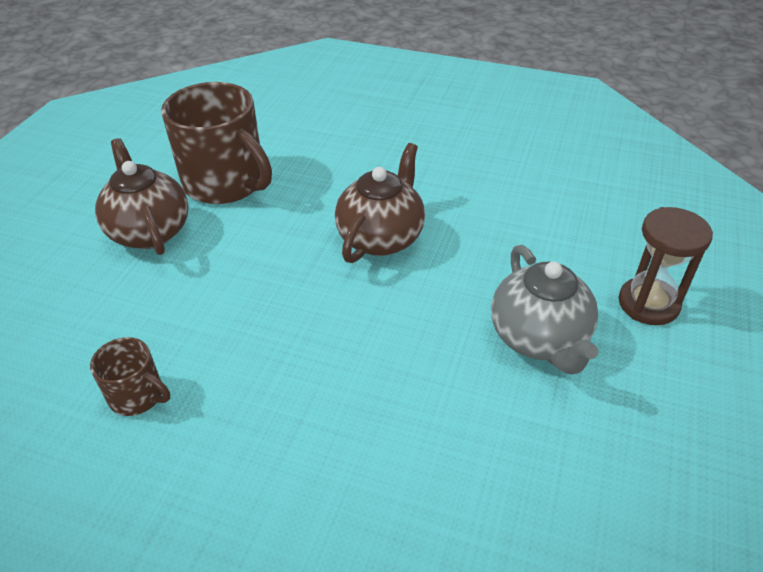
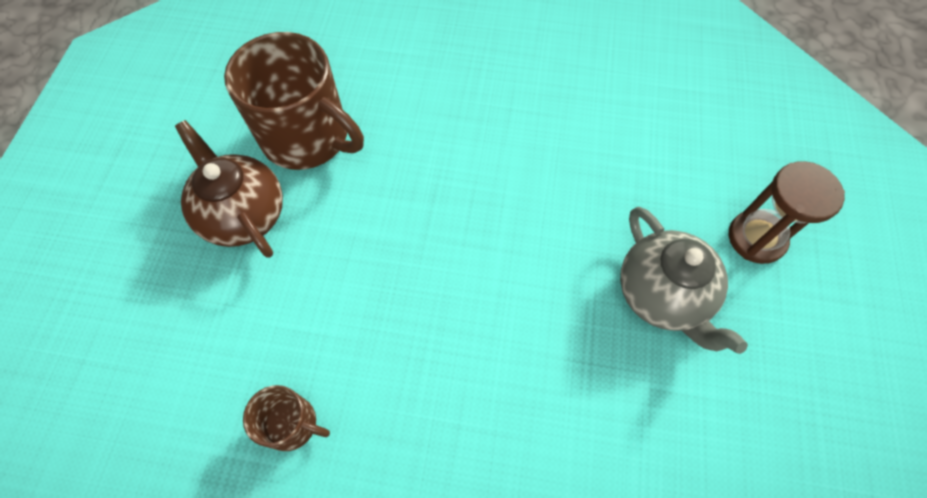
camera: 10 degrees left, 20 degrees up
(381, 238) = (486, 191): brown teapot -> none

